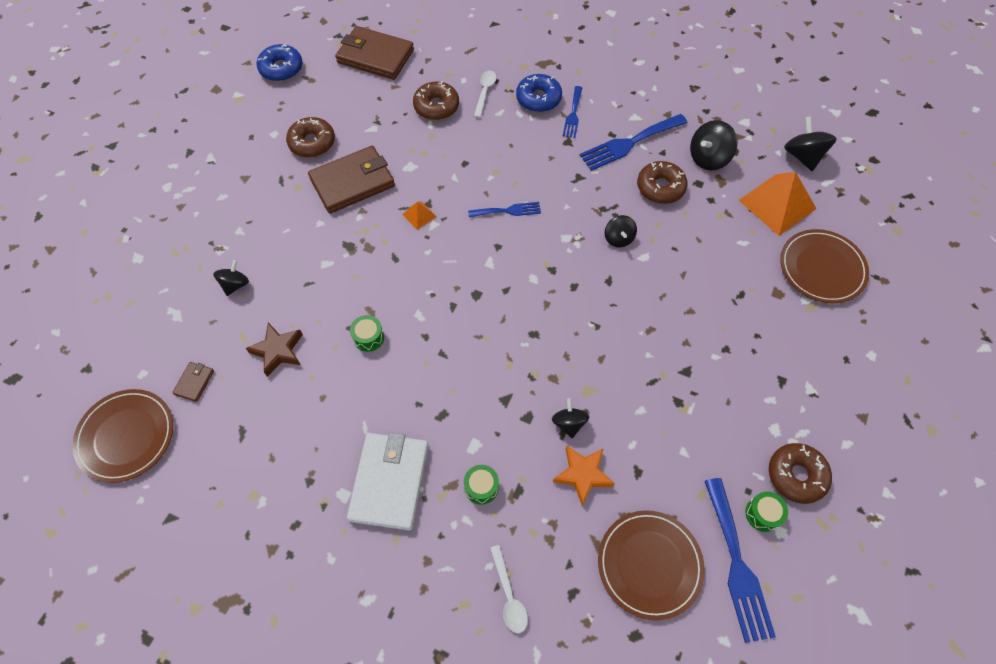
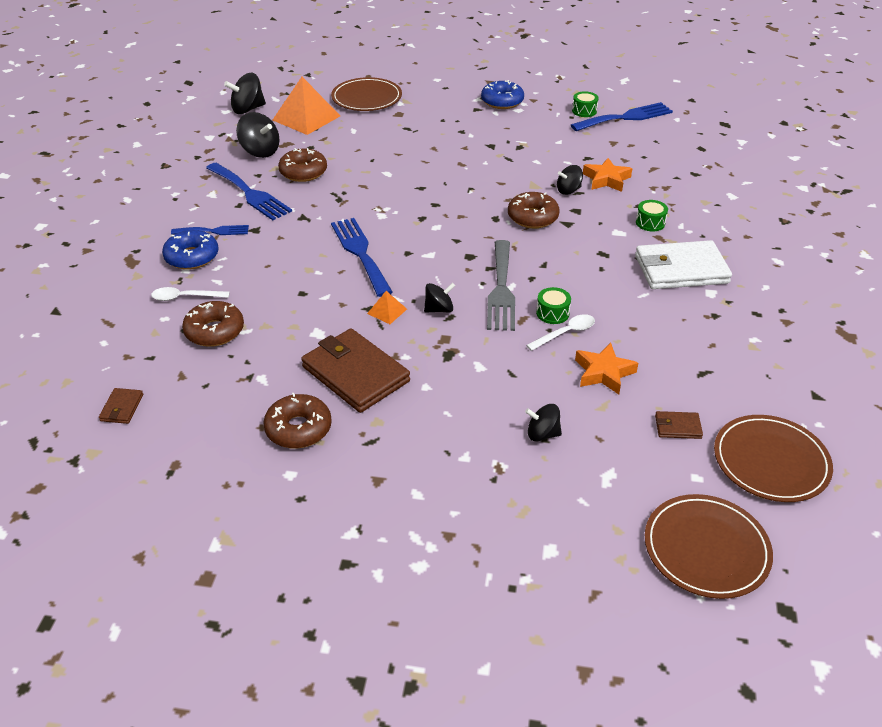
camera: 105 degrees left, 20 degrees down
(278, 351) = (603, 373): brown star -> orange star
(281, 68) = (152, 507): blue donut -> blue donut (502, 101)
(375, 56) = (122, 408): brown wallet -> brown wallet, size x0.44
(417, 306) = (501, 289): none -> grey fork
(508, 211) = (360, 253): blue fork -> blue fork, size x1.72
(509, 595) = (718, 198): white spoon -> white spoon (565, 333)
(618, 238) = (372, 187): black spinning top -> black spinning top (439, 309)
(649, 564) = (651, 147): brown plate -> brown plate (706, 549)
(796, 475) = (548, 101): brown donut -> brown donut (532, 217)

